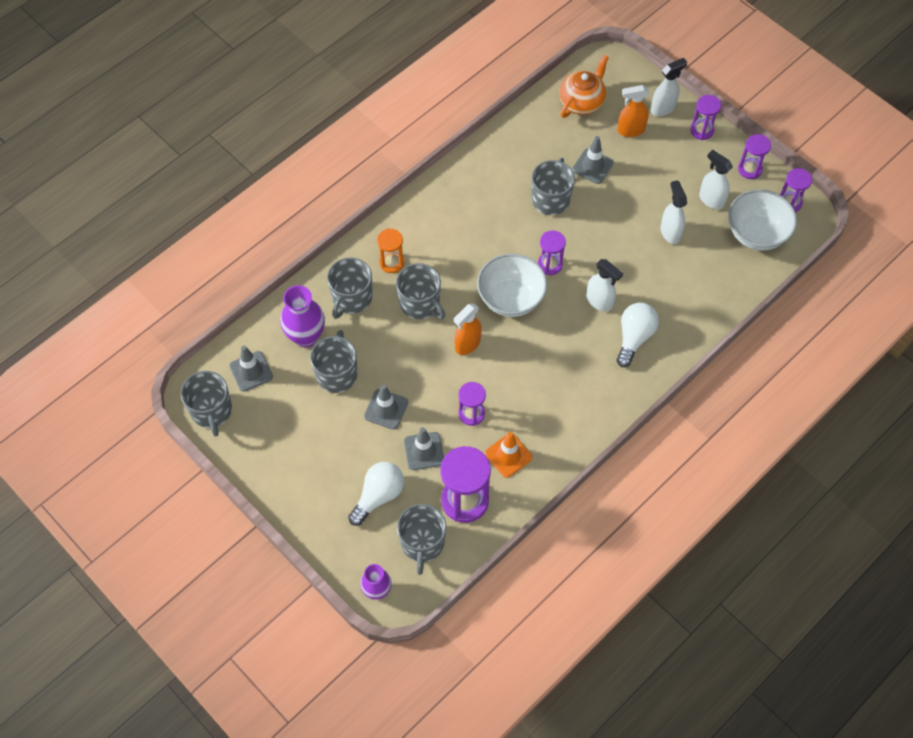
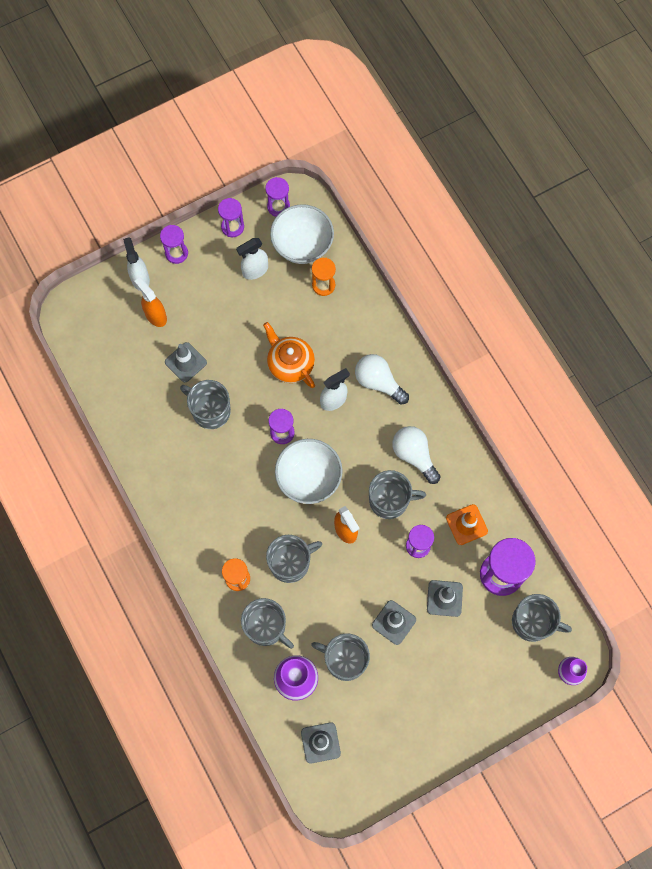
camera: 75 degrees left, 10 degrees up
(211, 411) = (353, 790): grey mug -> grey mug (390, 500)
(378, 496) = (479, 650): white light bulb -> white light bulb (414, 455)
(582, 102) = (108, 349): orange teapot -> orange teapot (290, 364)
(630, 130) = (155, 315): orange spray bottle -> orange spray bottle turned 135 degrees clockwise
(670, 232) = (278, 317): white spray bottle -> none
(720, 263) = (323, 285): none -> orange hourglass

